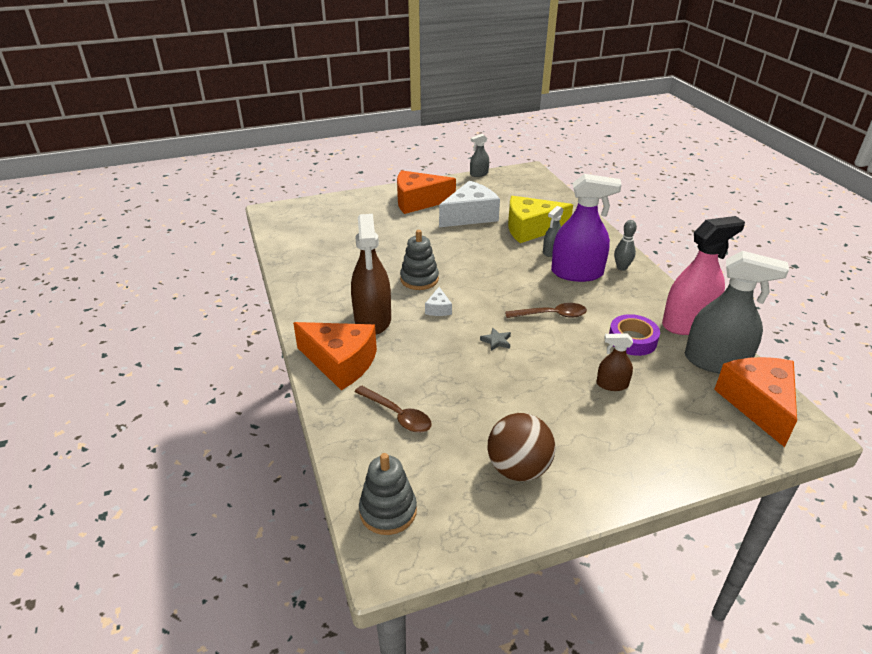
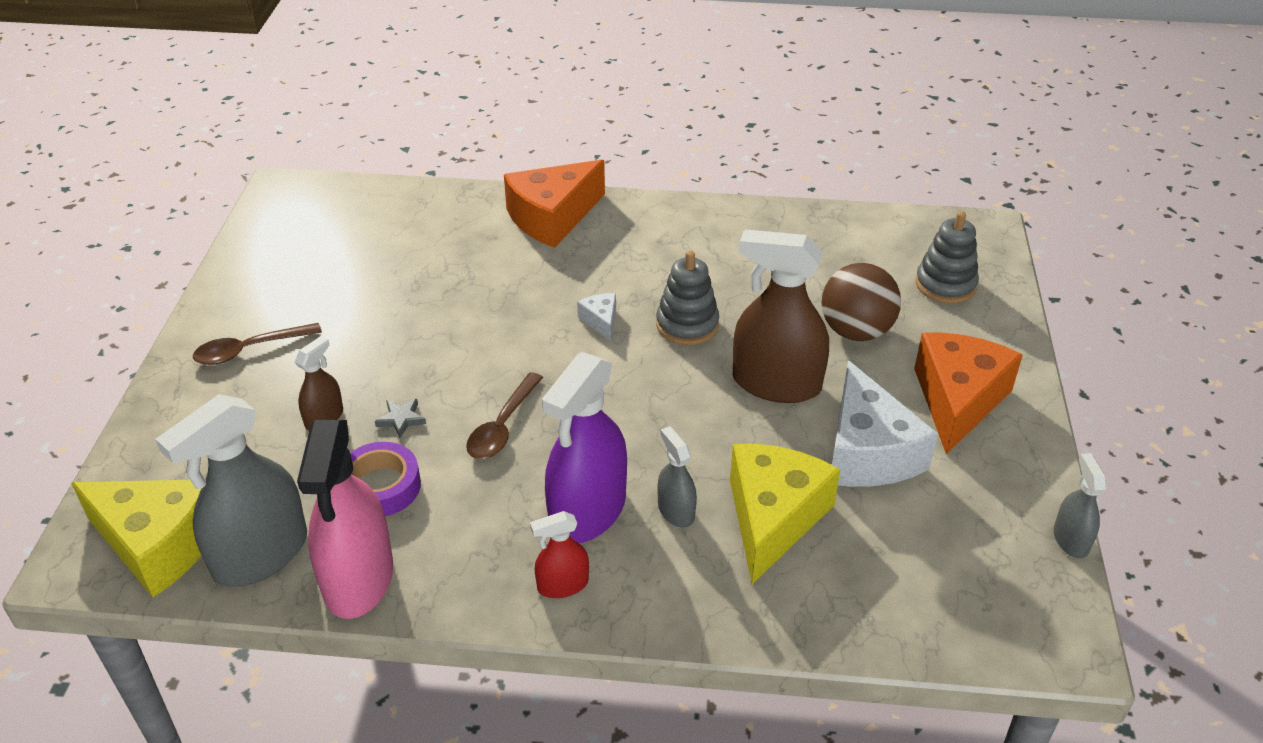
camera: 115 degrees right, 5 degrees up
(372, 319) = (619, 259): brown spray bottle -> brown spray bottle (776, 384)
(388, 511) = (326, 201): grey stacking toy -> grey stacking toy (945, 285)
(397, 415) = (435, 235): brown spoon -> brown spoon (250, 350)
(438, 309) = (601, 321): white cheese -> white cheese turned 45 degrees clockwise
(496, 341) = (491, 349): grey star -> grey star (401, 419)
(518, 468) = (288, 290): brown ball -> brown ball (856, 331)
(621, 267) = (563, 585): grey bowling pin -> red spray bottle
(758, 404) = (158, 544): orange cheese -> yellow cheese

